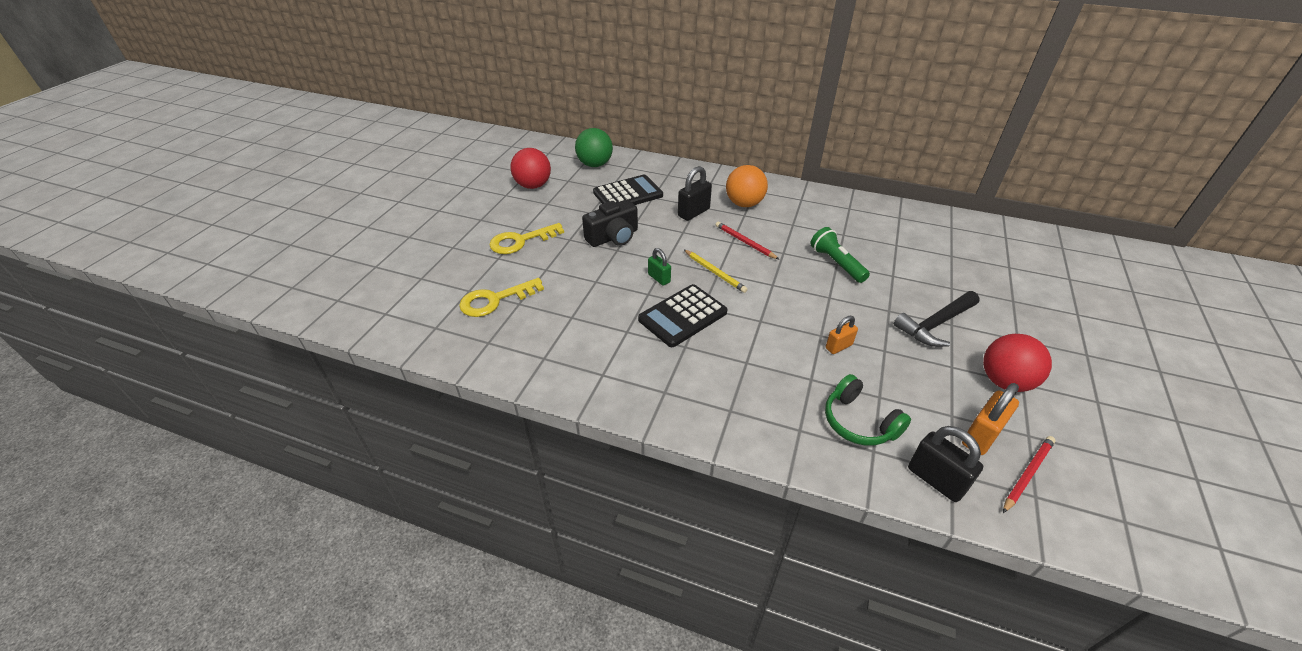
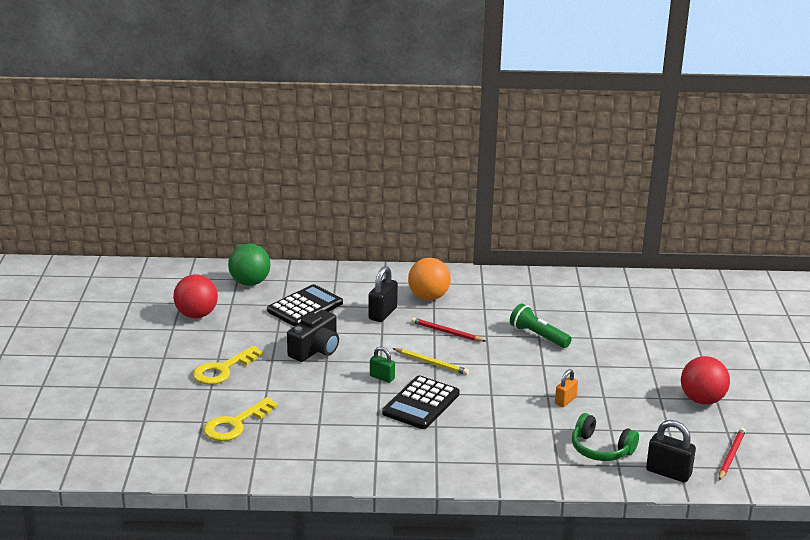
camera: 20 degrees left, 15 degrees down
(935, 324) = (638, 369): black hammer -> none
(981, 436) = (693, 439): orange padlock -> none

